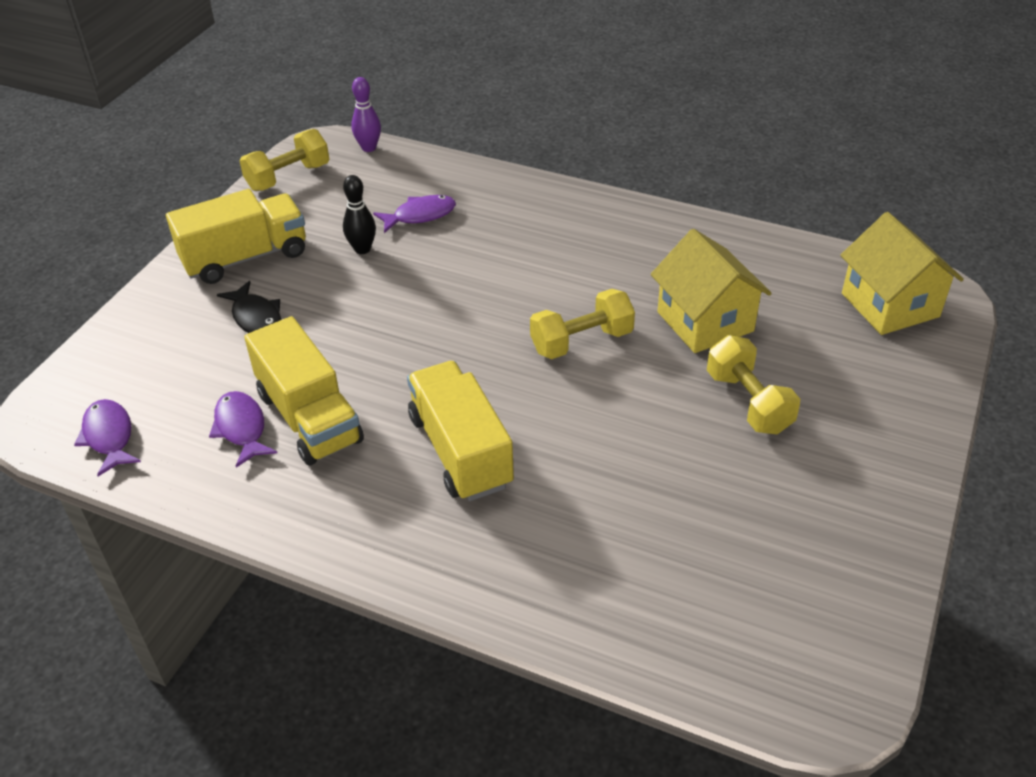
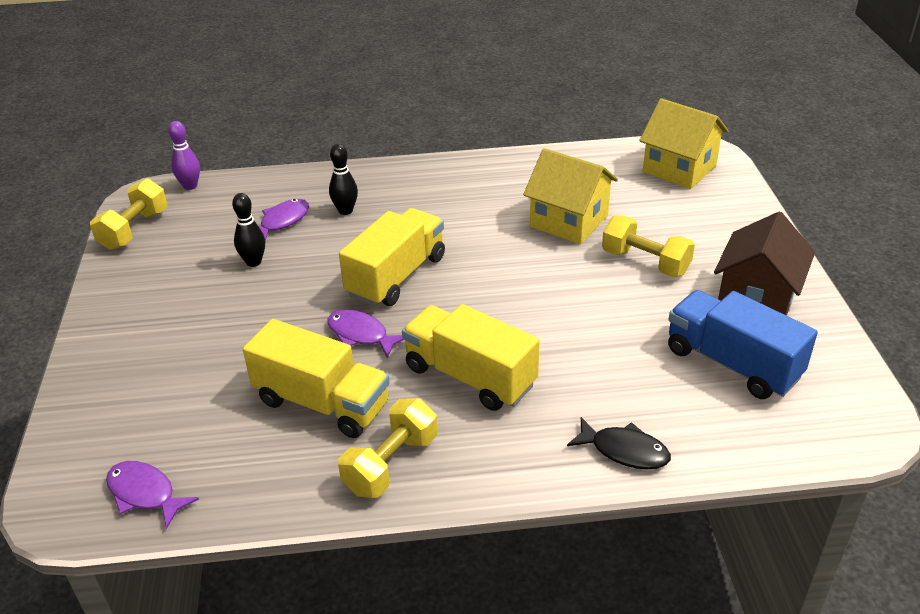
camera: 30 degrees left, 5 degrees down
(241, 428) = (268, 435): purple fish -> purple fish (361, 335)
(245, 257) = (150, 304): yellow truck -> yellow truck (396, 276)
(256, 317) = (203, 346): black fish -> black fish (624, 451)
(487, 225) = (345, 211): none -> black bowling pin
(581, 341) = (492, 266): yellow dumbbell -> yellow dumbbell (391, 464)
(742, 559) = (732, 363): none -> blue truck
(840, 497) = (756, 298): none -> brown house

